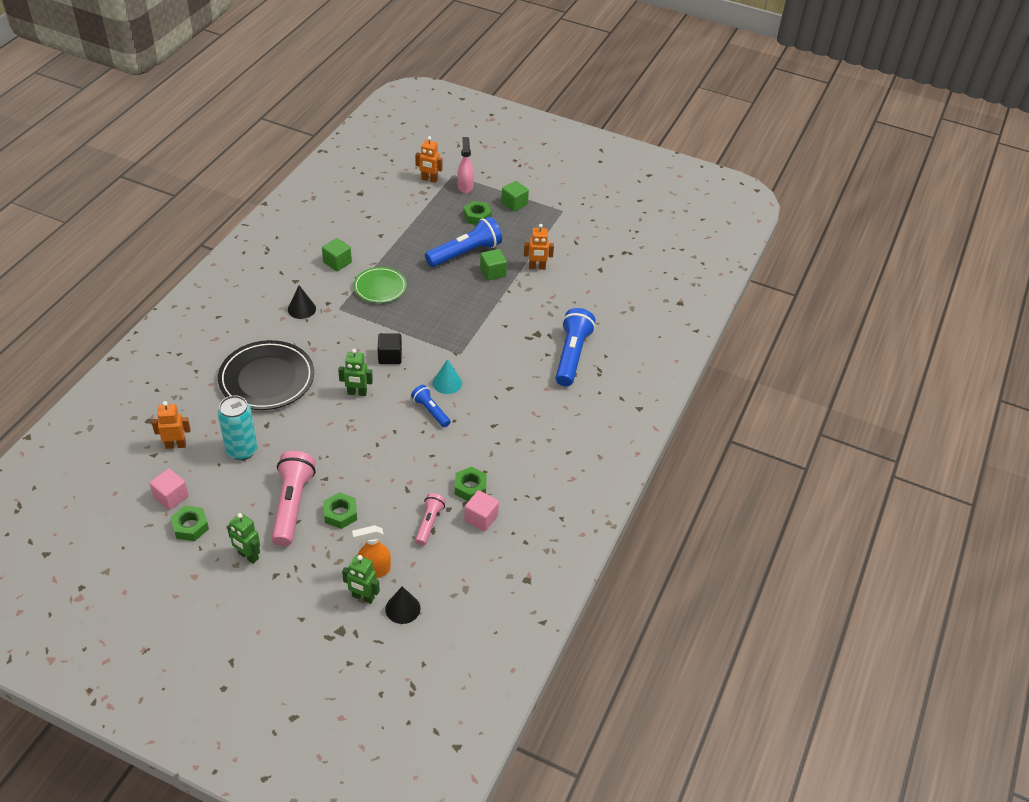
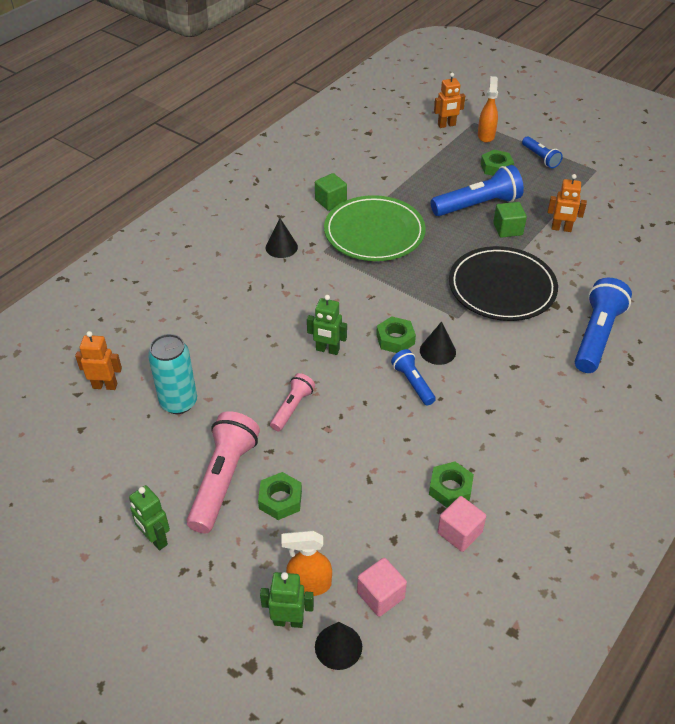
camera: 15 degrees right, 0 degrees up
(171, 497) = (83, 448): pink cube -> pink cube (380, 595)
(190, 526) = (96, 489): green nut -> green nut (395, 339)
(267, 379) = (226, 321): black plate -> black plate (502, 287)
(363, 597) = (288, 621): green robot -> green robot turned 150 degrees clockwise
(380, 287) = (374, 232): green plate -> green plate, size x1.65
(390, 356) = (373, 312): black cube -> none
(429, 179) = (446, 125): orange robot -> orange robot turned 45 degrees counterclockwise
(429, 523) = (391, 529): pink flashlight -> pink flashlight (292, 408)
(447, 383) = (437, 351): turquoise cone -> black cone
(465, 186) = (486, 135): pink spray bottle -> orange spray bottle
(514, 204) = (540, 158): green cube -> blue flashlight

